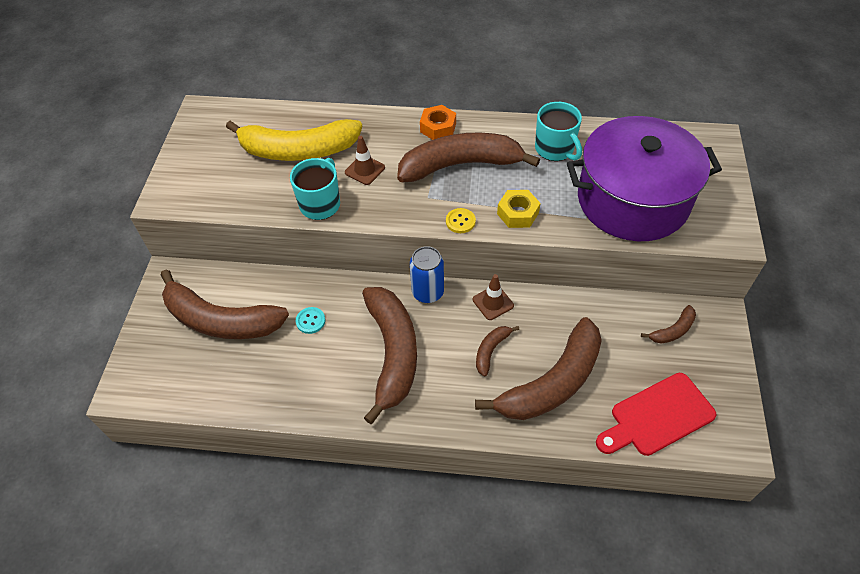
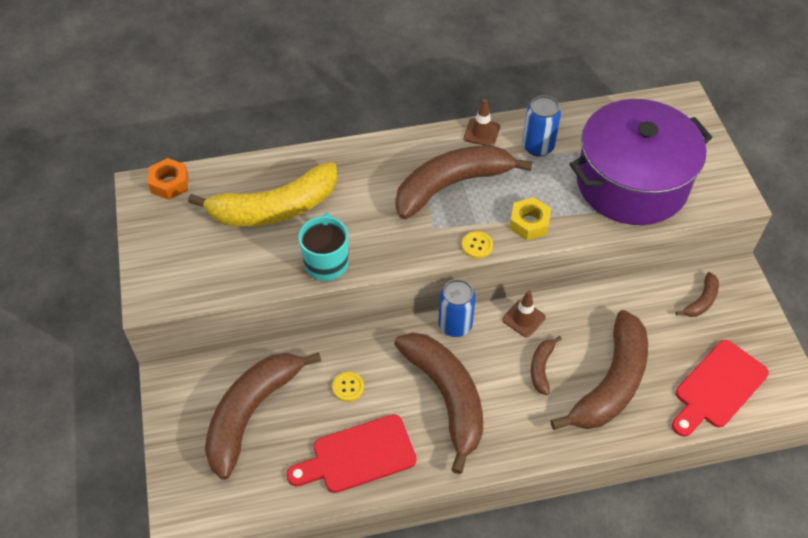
camera: 20 degrees left, 0 degrees up
(220, 320) = (251, 413): brown banana -> brown banana turned 120 degrees clockwise
(292, 382) = (358, 455): none -> red cutting board
(310, 321) = (348, 387): turquoise button -> yellow button
(365, 170) = (355, 214): brown traffic cone -> brown traffic cone (481, 132)
(438, 127) = (411, 149): orange nut -> orange nut (169, 183)
(555, 149) = (538, 147): turquoise mug -> blue can

